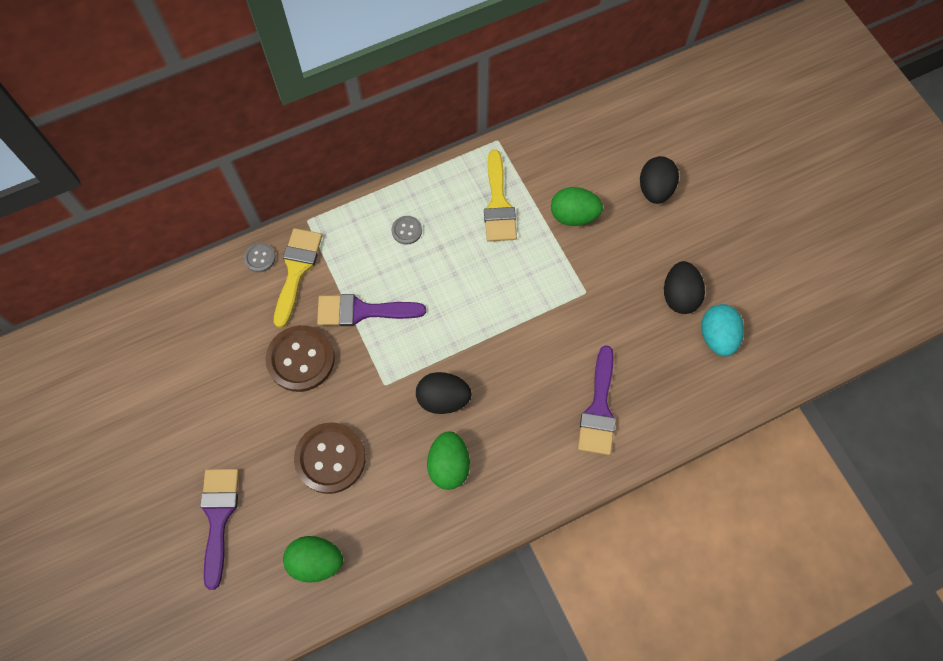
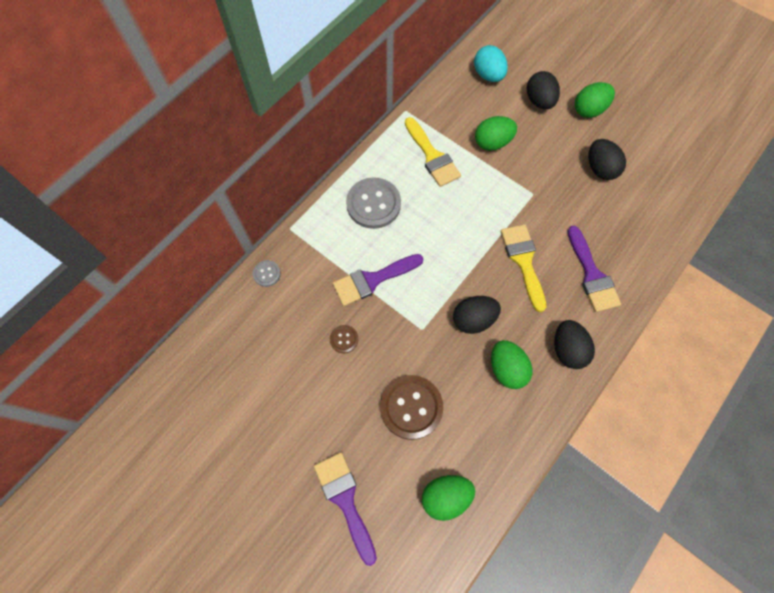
camera: 25 degrees left, 0 degrees up
(296, 270) = (302, 271): yellow brush -> yellow brush (523, 261)
(301, 359) = (344, 339): brown button -> brown button, size x0.48
(406, 230) = (373, 204): grey button -> grey button, size x2.09
(525, 475) = (567, 349): none -> black egg
(707, 223) = (589, 110): none -> green egg
(717, 337) = (643, 186): turquoise egg -> turquoise egg (488, 75)

